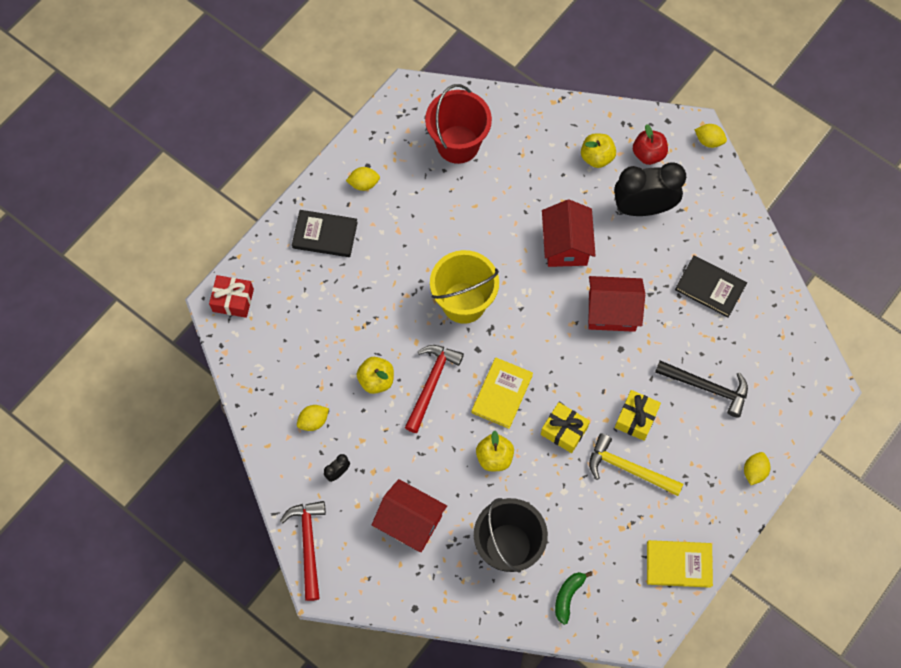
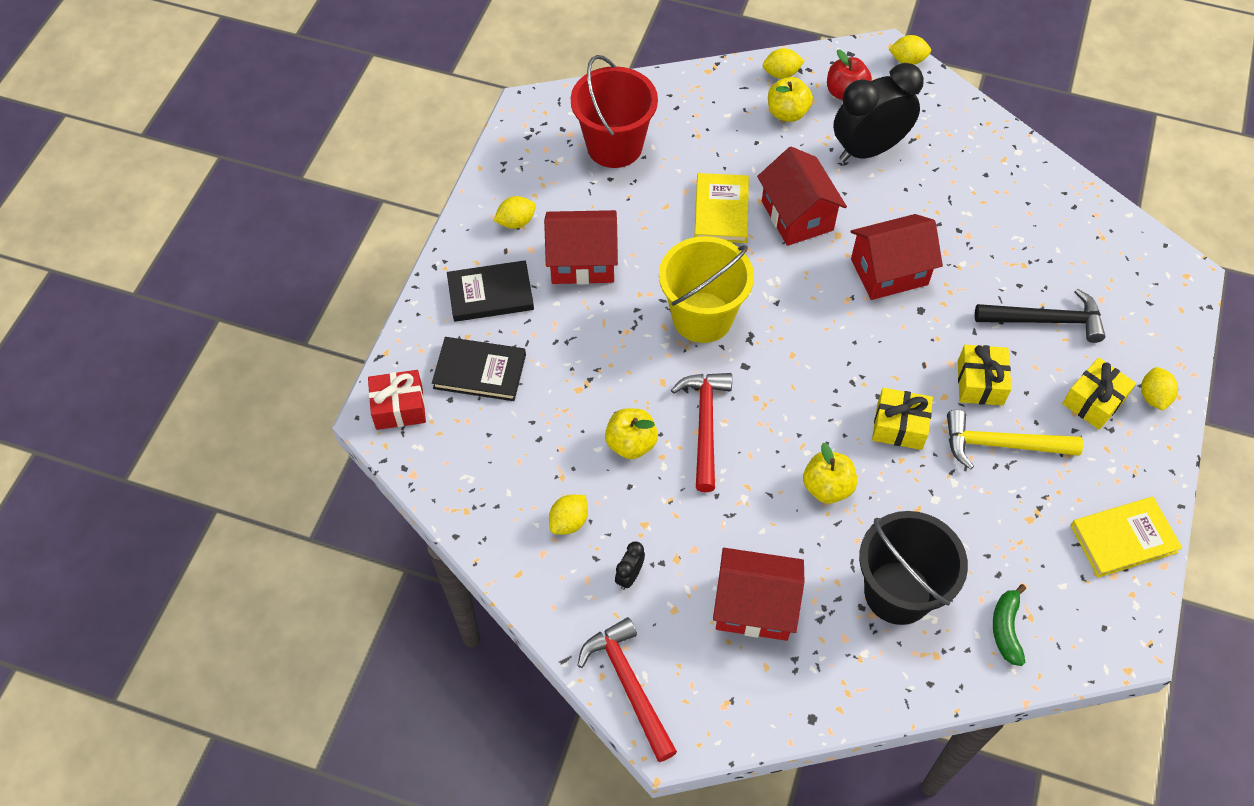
camera: 20 degrees left, 10 degrees down
(398, 231) = (582, 262): none -> red house
(502, 394) = (800, 408): yellow book -> yellow book (721, 211)
(607, 122) = (781, 74): none -> yellow lemon
(710, 287) = (990, 210): black book -> black book (480, 371)
(710, 460) = (1094, 401): none -> yellow gift

